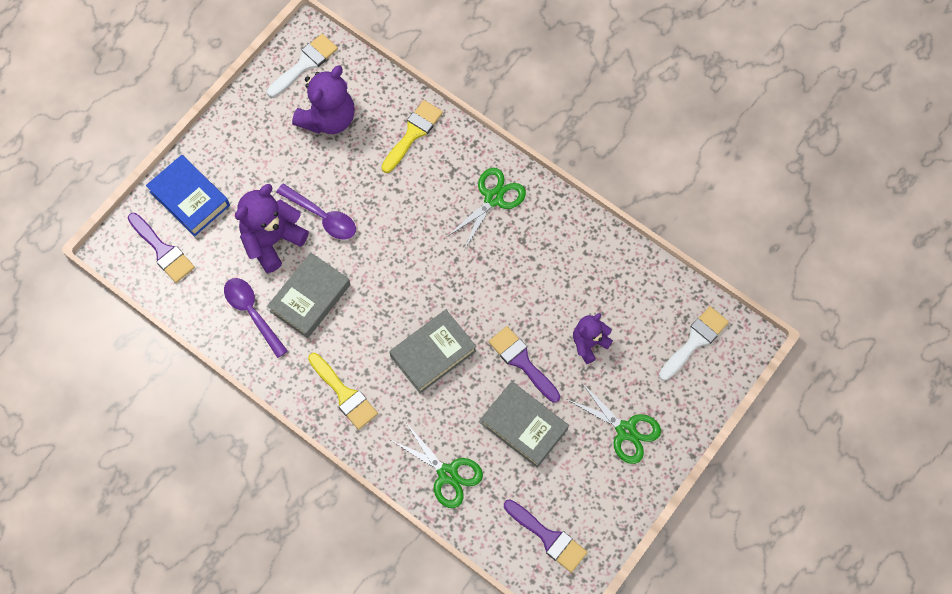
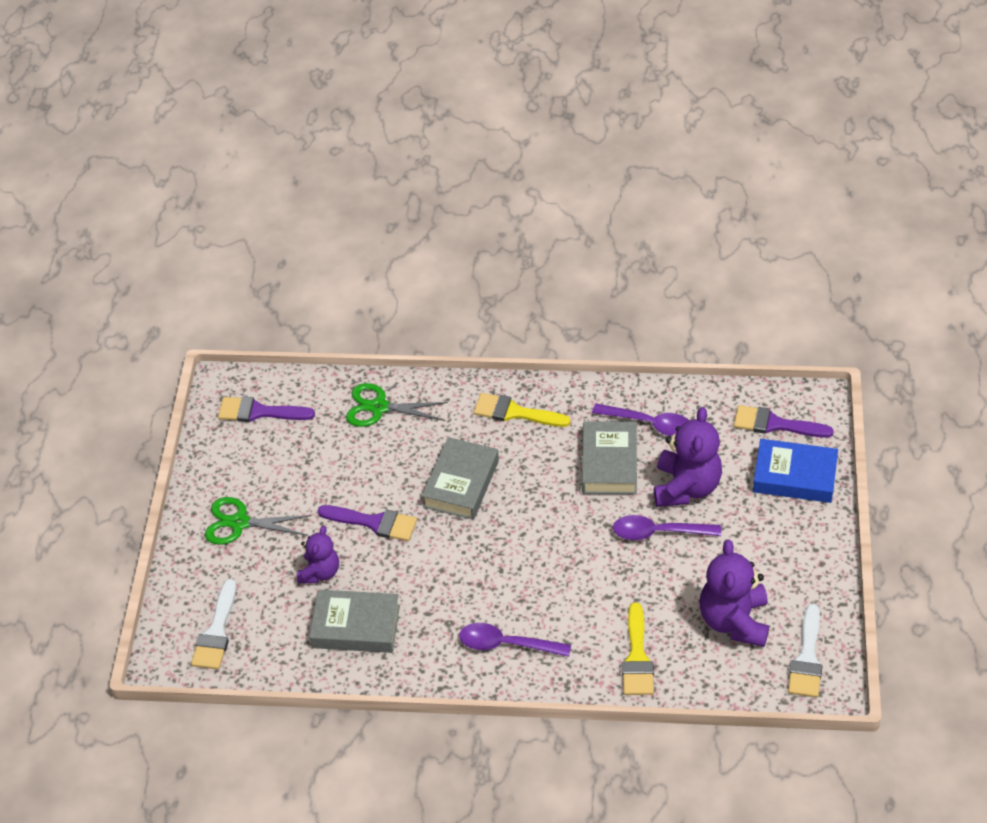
camera: 150 degrees right, 20 degrees down
(493, 198) = (506, 644): green scissors -> purple spoon
(524, 426) = (336, 476): grey book -> grey book (356, 626)

